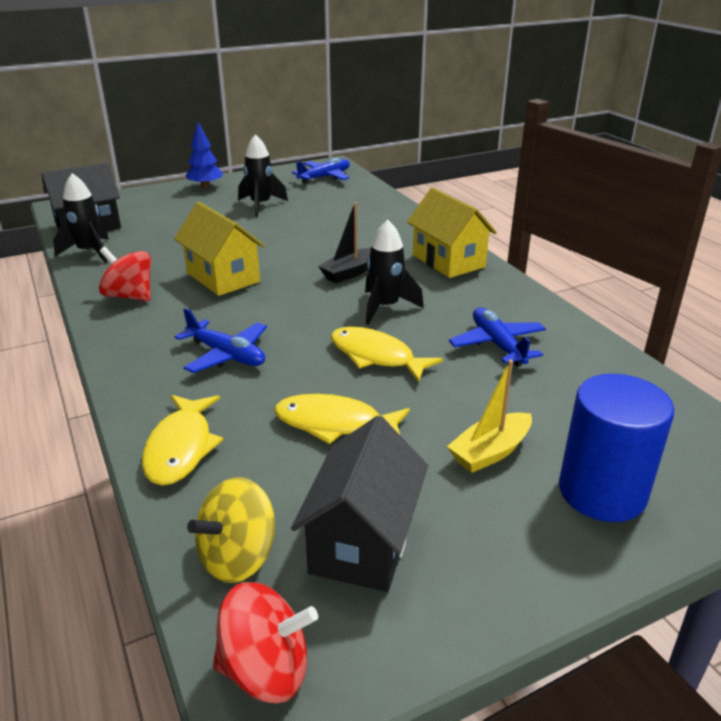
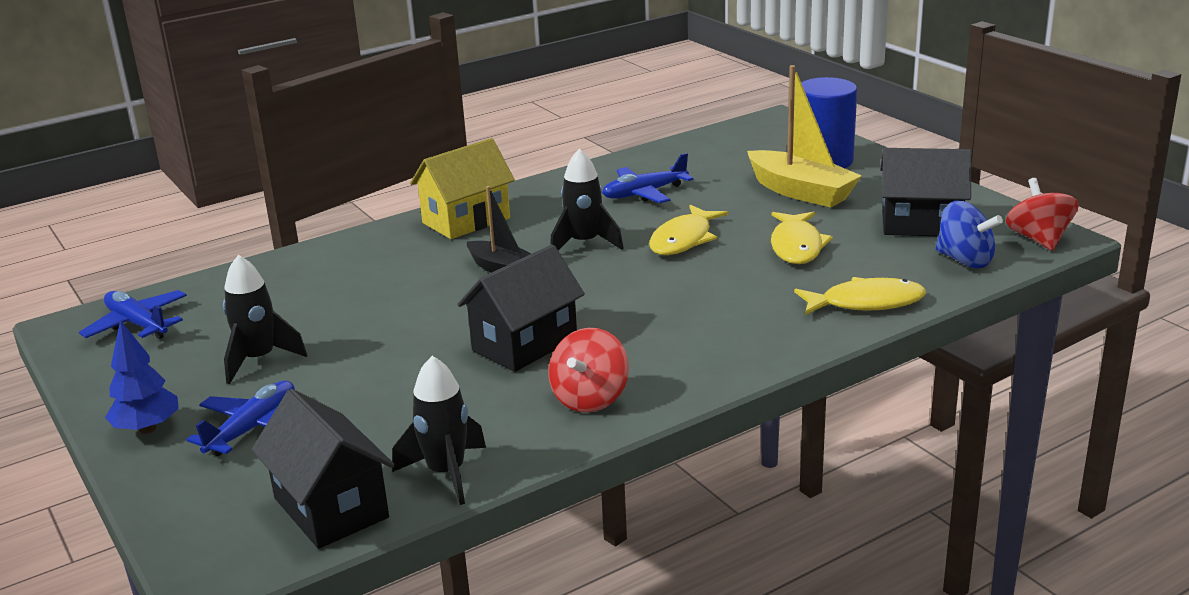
camera: 95 degrees left, 5 degrees down
(223, 277) = (525, 344): yellow house -> black house
(226, 355) = (709, 309): blue plane -> blue plane (253, 428)
(238, 557) = (965, 260): yellow spinning top -> blue spinning top
(490, 452) = (800, 192): yellow boat -> yellow boat, size x1.61

